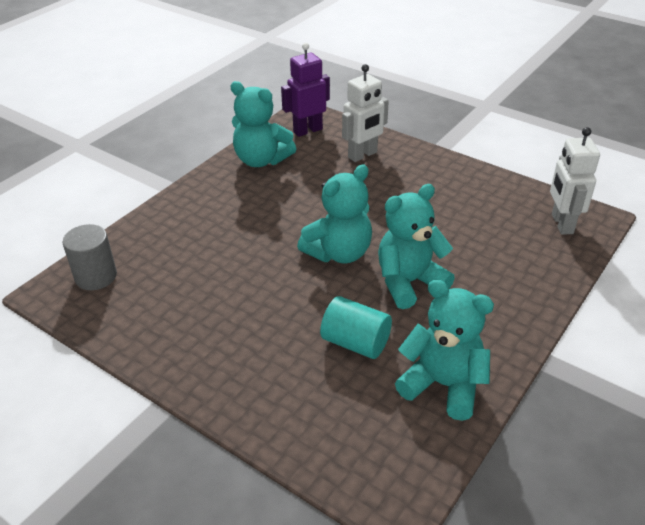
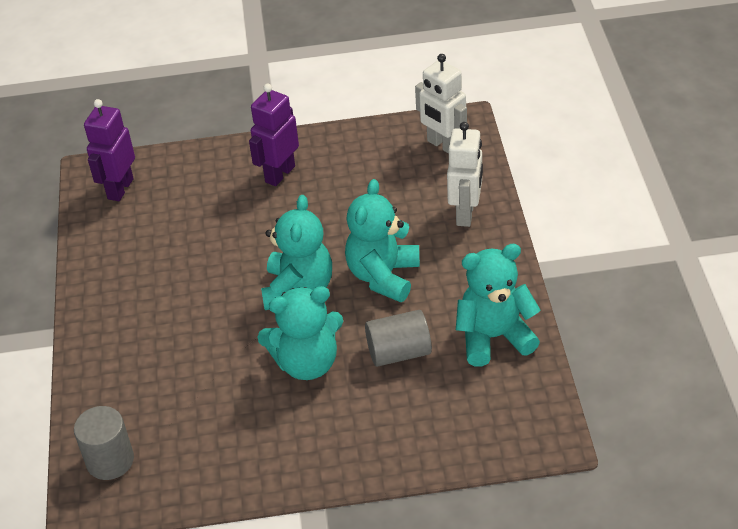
camera: 40 degrees left, 5 degrees up
(261, 160) = (114, 248): turquoise teddy bear -> turquoise teddy bear (307, 363)
(355, 342) = (399, 352): turquoise cylinder -> grey cylinder
(363, 155) = (206, 182): white robot -> white robot (465, 214)
(416, 176) = (279, 174): none -> purple robot

